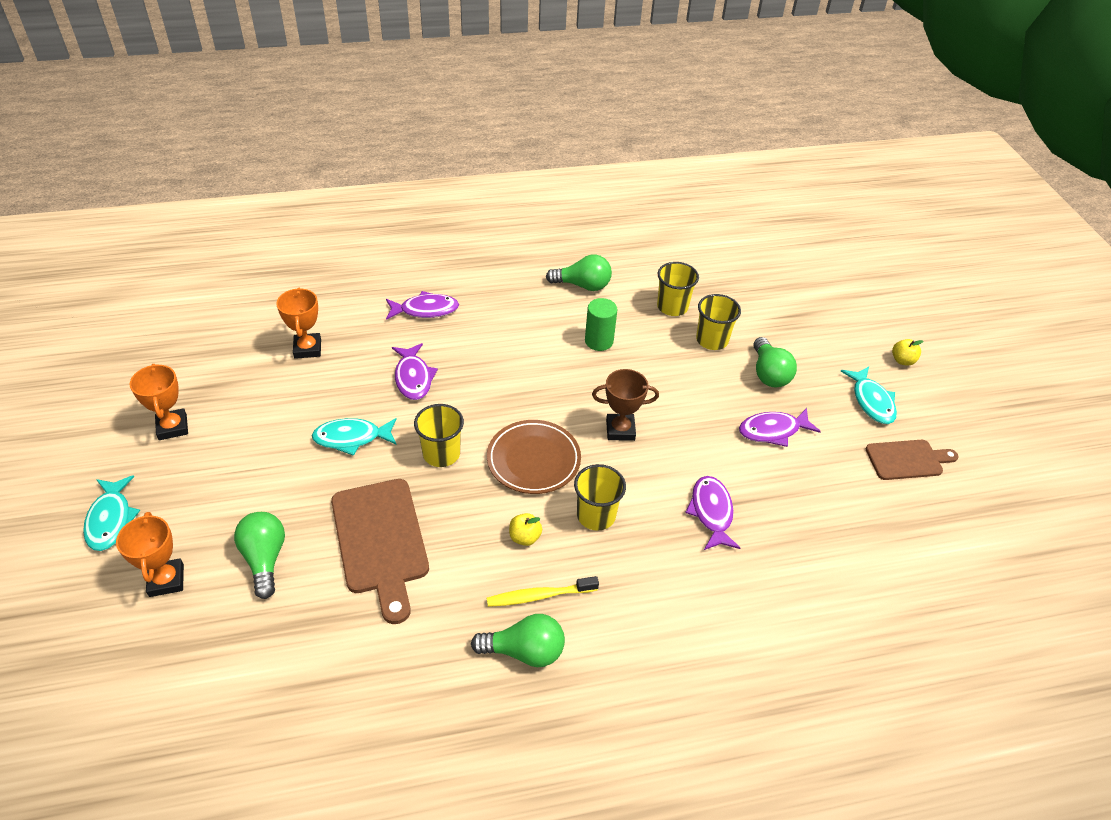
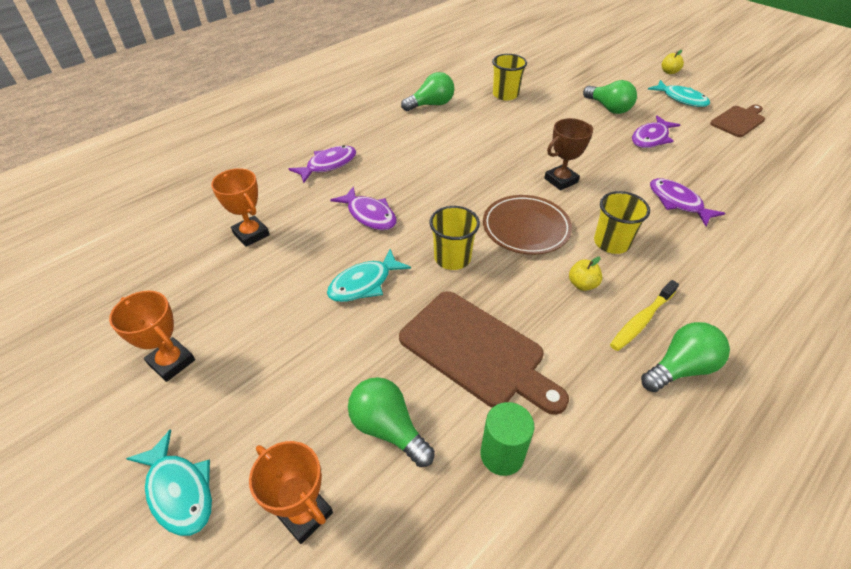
camera: 30 degrees left, 0 degrees up
(599, 341) = (481, 133): green cylinder -> green cylinder (502, 455)
(712, 340) = (552, 103): yellow cup -> none

